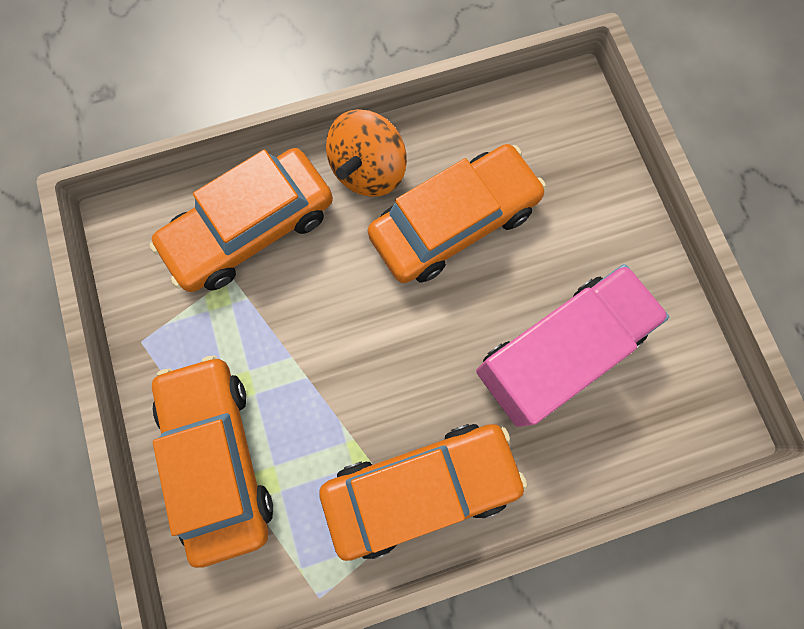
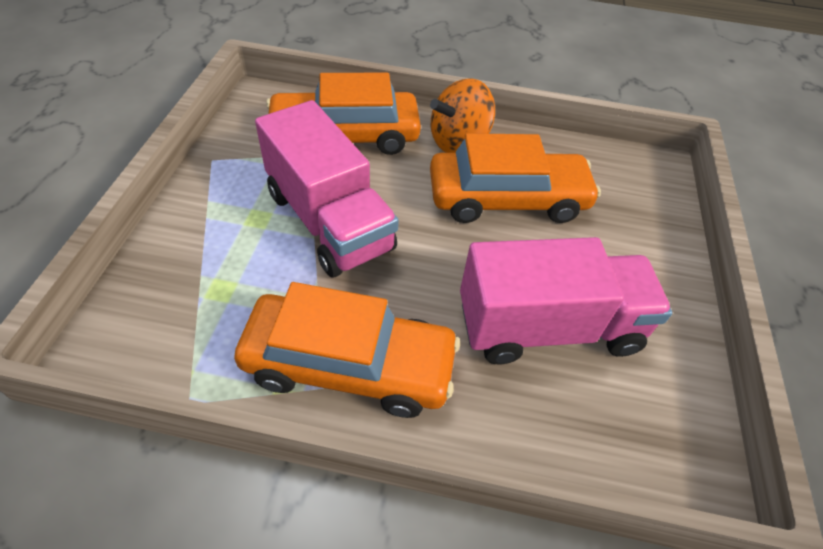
camera: 25 degrees right, 25 degrees down
(218, 457) = (200, 254): orange car -> none
(308, 349) = (329, 221): none -> pink truck

